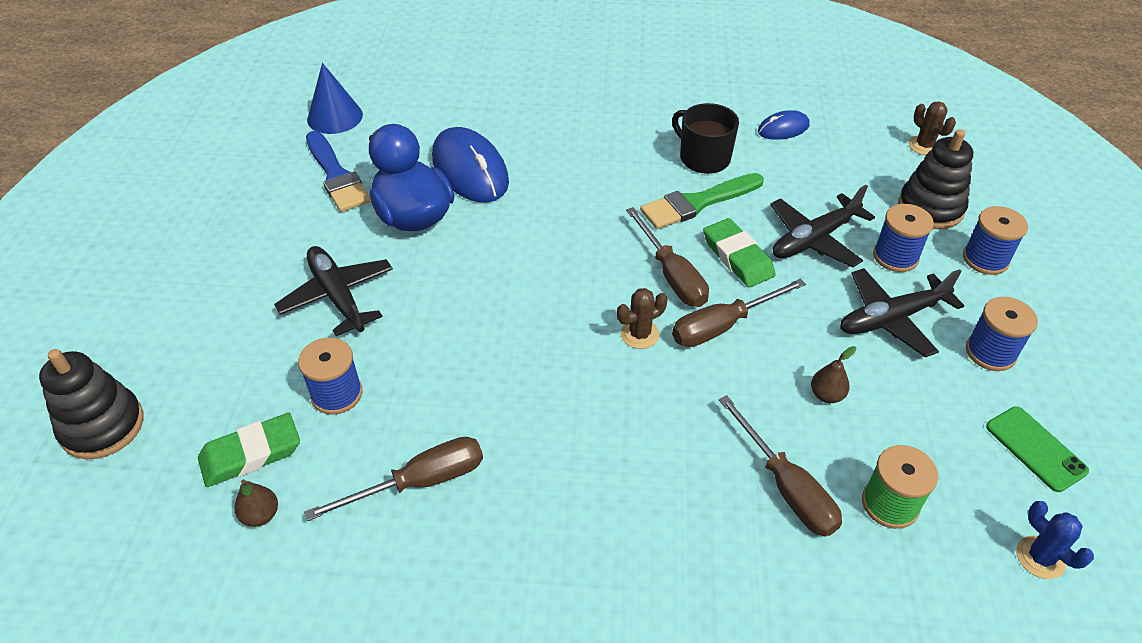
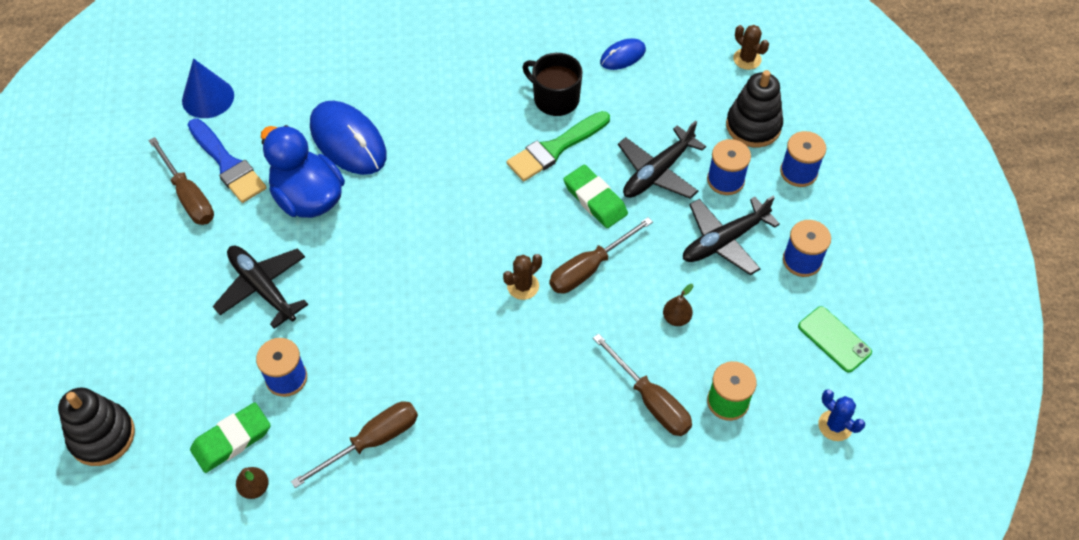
camera: 10 degrees left, 10 degrees up
(672, 275) = (542, 226): brown screwdriver -> brown screwdriver (189, 196)

